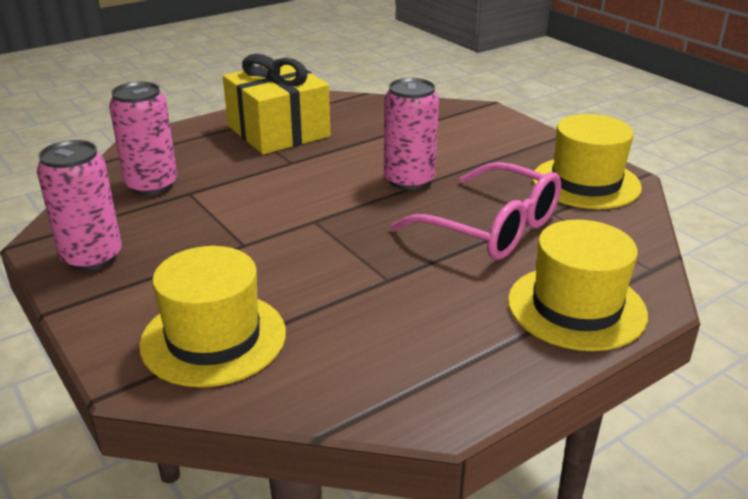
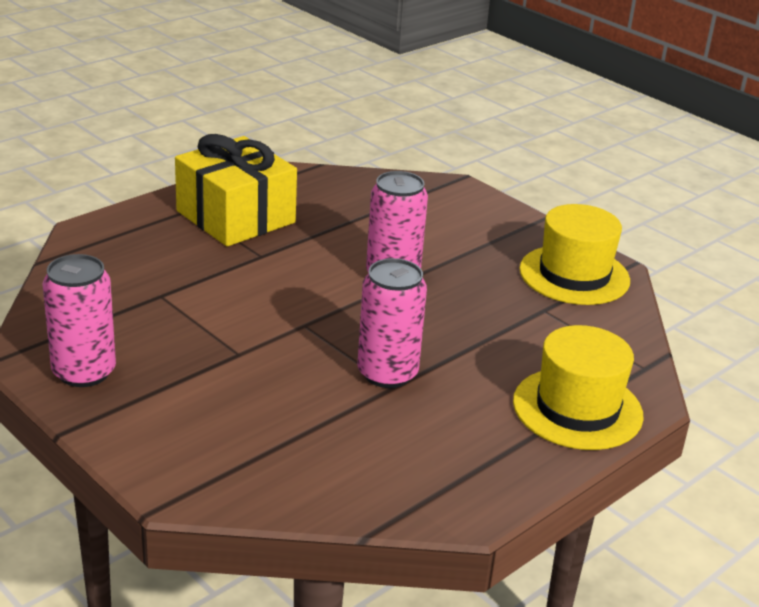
camera: 10 degrees left, 0 degrees up
(152, 185) = (116, 287): pink can -> pink can (387, 373)
(213, 338) = (240, 452): yellow hat -> none
(492, 228) = (487, 329): pink glasses -> none

